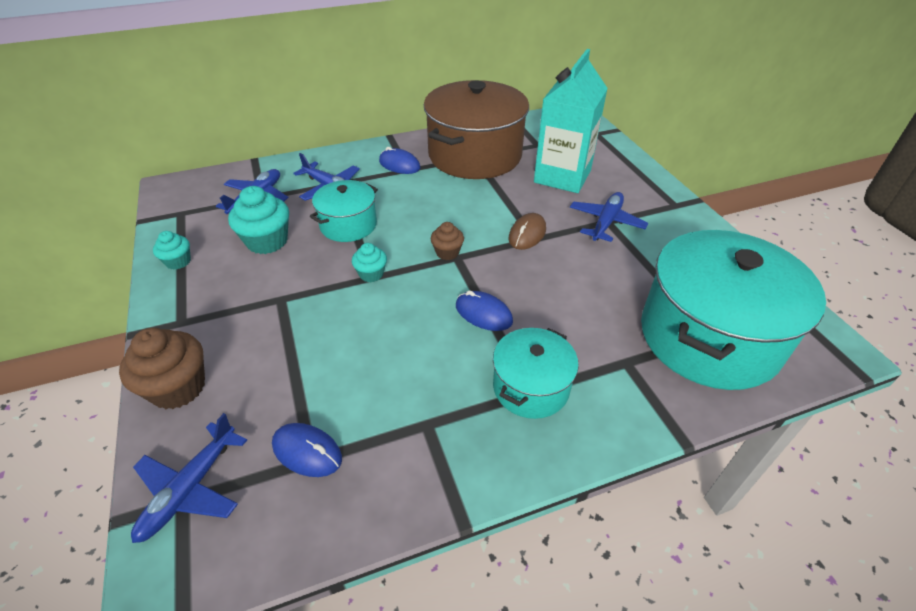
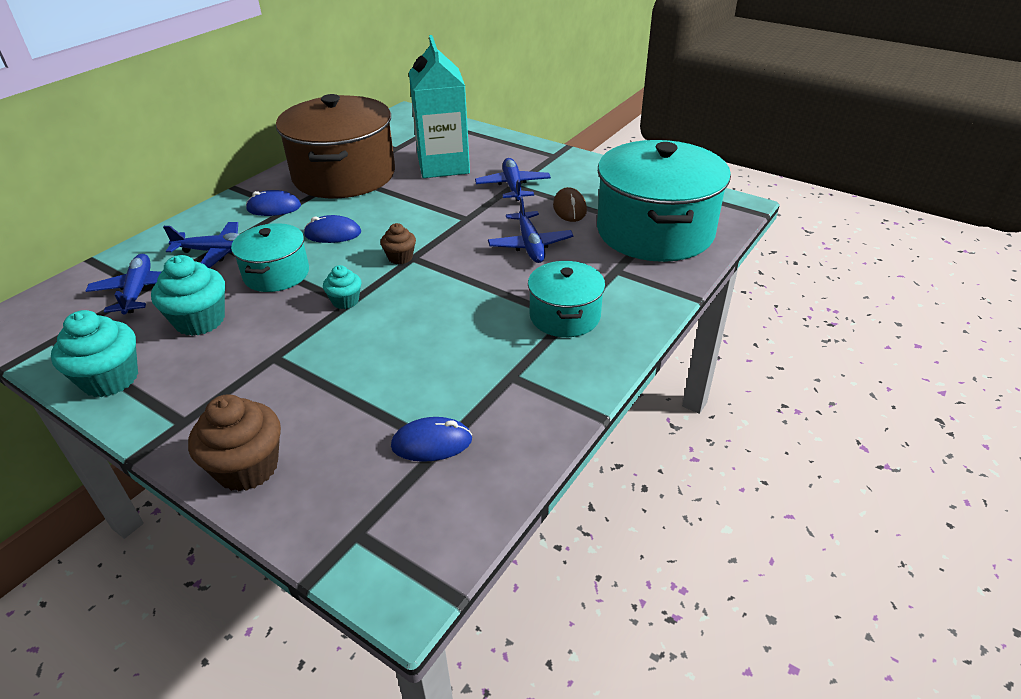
camera: 35 degrees left, 5 degrees down
(178, 262) = (110, 379): turquoise cupcake -> turquoise cupcake, size x1.76
(190, 489) = (354, 522): blue plane -> blue plane (530, 245)
(483, 313) = (479, 286): blue mouse -> blue mouse (333, 234)
(527, 234) = (456, 218): brown mouse -> brown mouse (569, 208)

